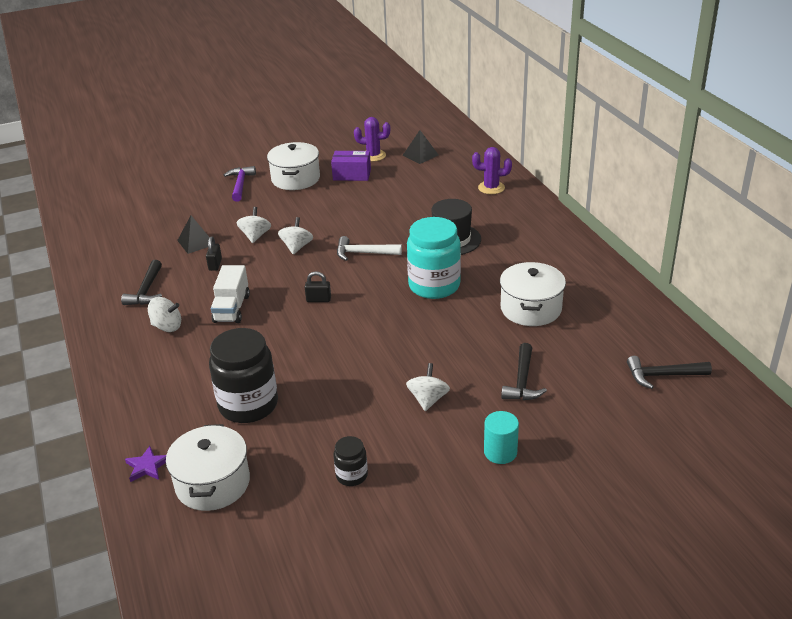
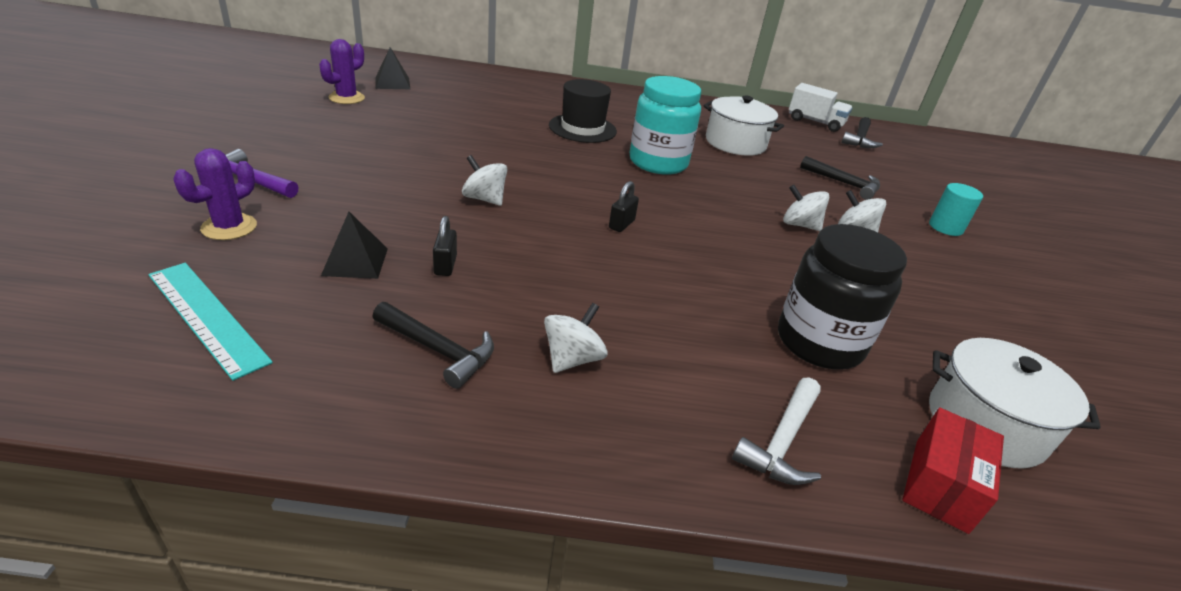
camera: 70 degrees left, 0 degrees up
(128, 233) = (207, 317): none -> turquoise ruler
(147, 466) = (940, 485): purple star -> red box
(215, 264) = (445, 265): black padlock -> black padlock turned 60 degrees clockwise
(232, 308) = (580, 287): white truck -> white truck (815, 122)
(255, 236) = (413, 214): white spinning top -> white spinning top (799, 225)
(295, 179) = (311, 146): white pot -> none
(351, 475) = (974, 313): black jar -> none
(352, 175) = (367, 120): purple box -> none
(363, 253) = (553, 171): white hammer -> white hammer (782, 442)
(491, 188) = (512, 85): purple cactus -> purple cactus (229, 227)

